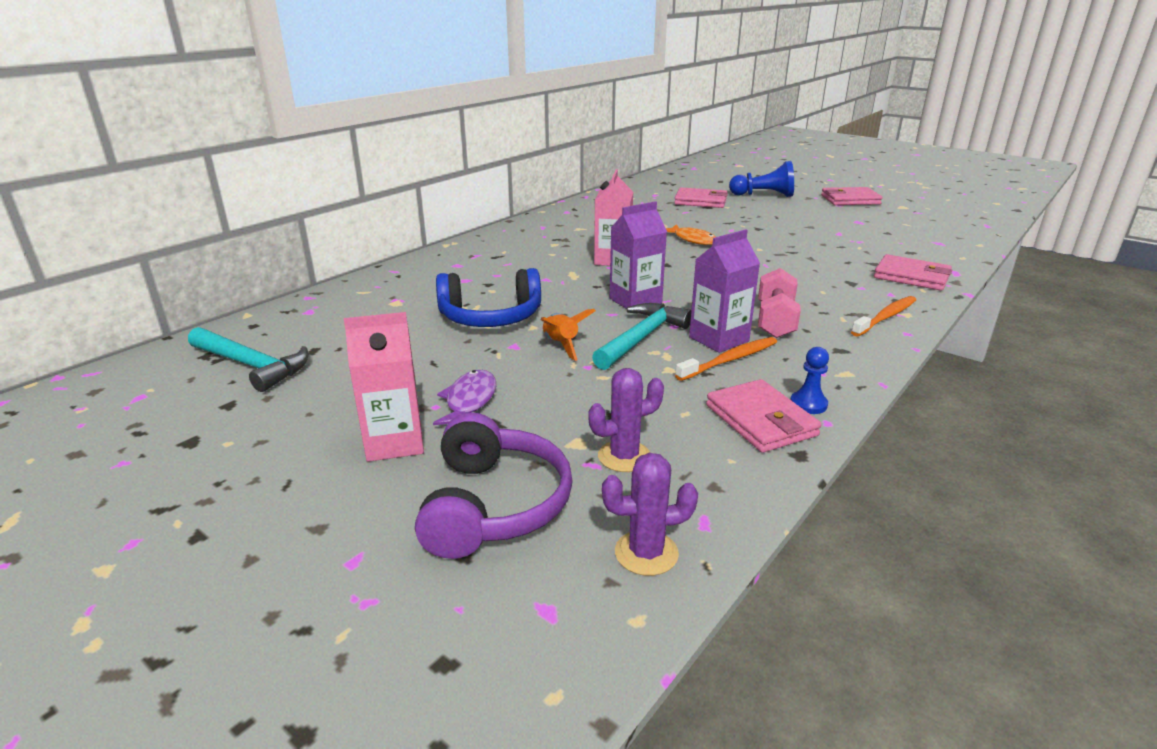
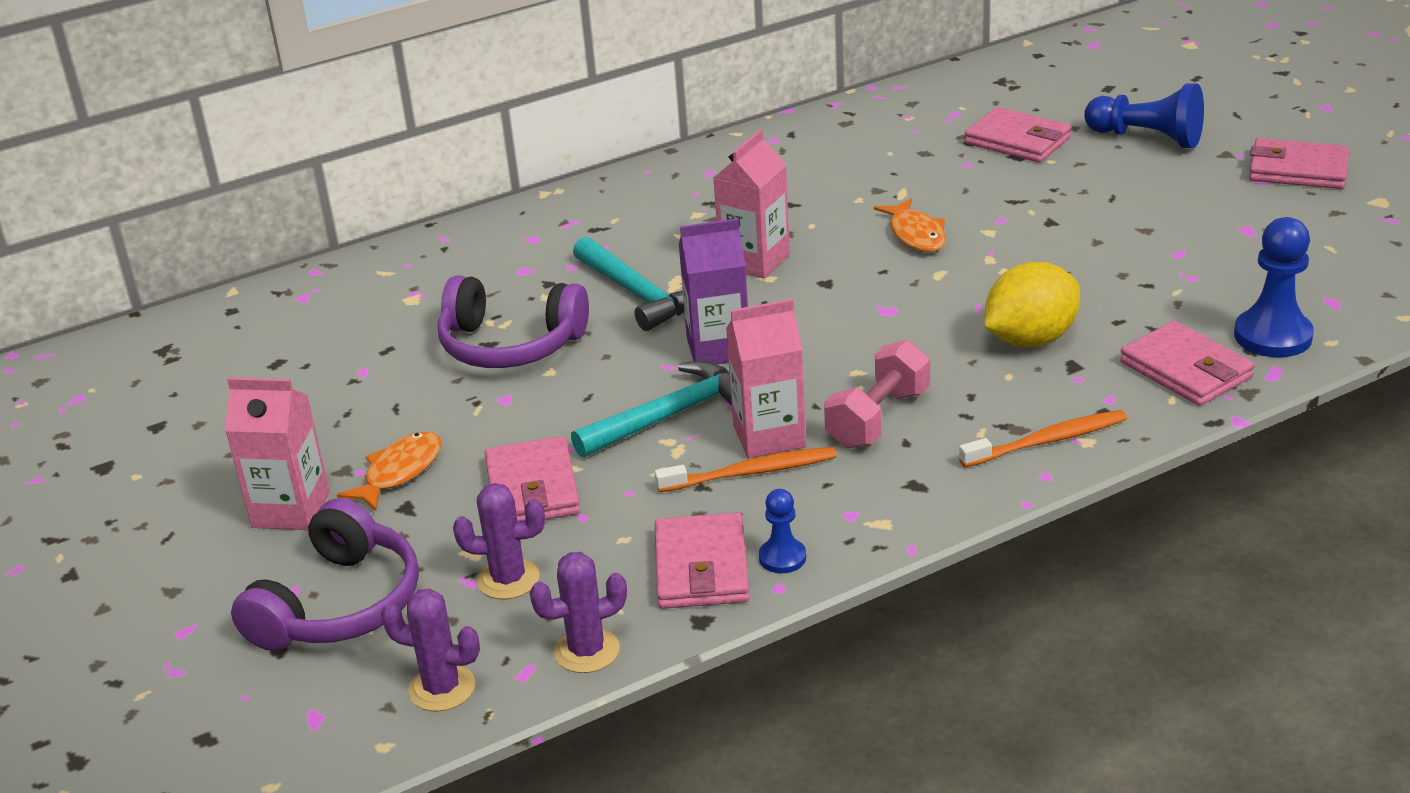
camera: 25 degrees right, 5 degrees up
(252, 365) = (203, 374): turquoise hammer -> turquoise hammer (638, 294)
(469, 401) = (399, 472): purple fish -> orange fish
(491, 317) = (510, 345): blue headphones -> purple headphones
(561, 345) = (561, 409): orange rocket -> none
(585, 394) = (532, 488): none -> pink wallet
(719, 339) = (769, 436): purple carton -> pink carton
(738, 495) = (587, 651): none -> purple cactus
(813, 274) = (1030, 340): none -> yellow lemon
(932, 258) = (1272, 336): none -> blue pawn

